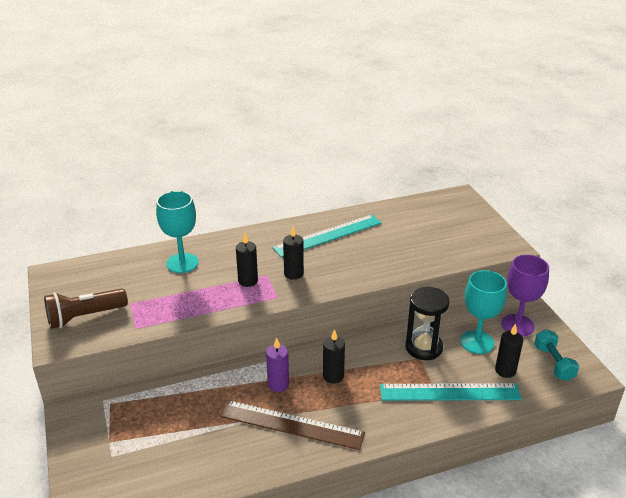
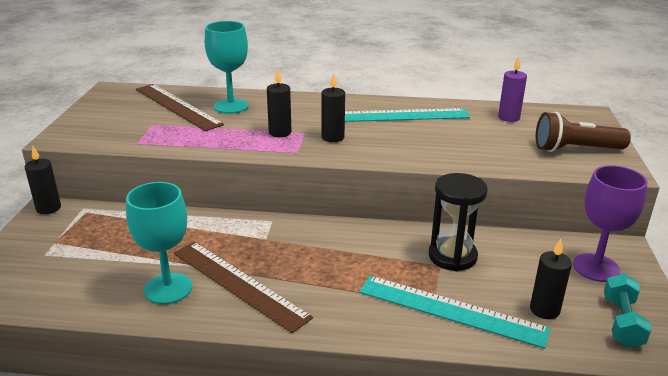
camera: 25 degrees right, 5 degrees down
(85, 317) = (103, 124): brown flashlight -> brown flashlight (575, 149)
(134, 276) = (177, 106): none -> brown ruler
(278, 384) = (257, 243): purple candle -> purple candle (508, 117)
(333, 376) = (322, 253): black candle -> black candle (48, 208)
(477, 342) = (526, 270): turquoise goblet -> turquoise goblet (168, 288)

